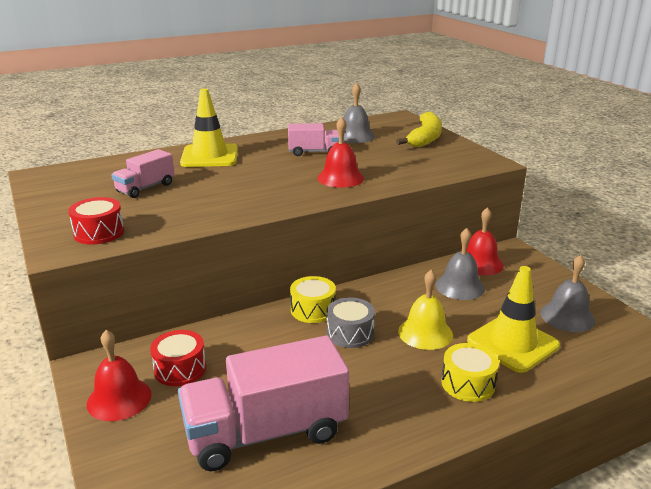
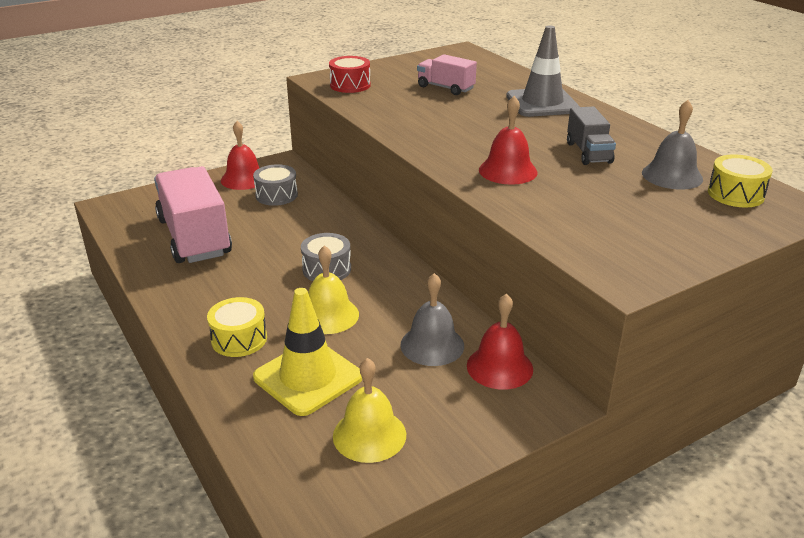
camera: 85 degrees right, 5 degrees up
(180, 369) = (276, 195): red drum -> grey drum
(209, 156) = (542, 103): yellow traffic cone -> grey traffic cone
(313, 310) = (367, 247): yellow drum -> yellow drum (735, 194)
(314, 152) = (588, 153): pink truck -> grey truck
(425, 138) = (704, 227): yellow banana -> none
(567, 316) = (369, 435): grey bell -> yellow bell

